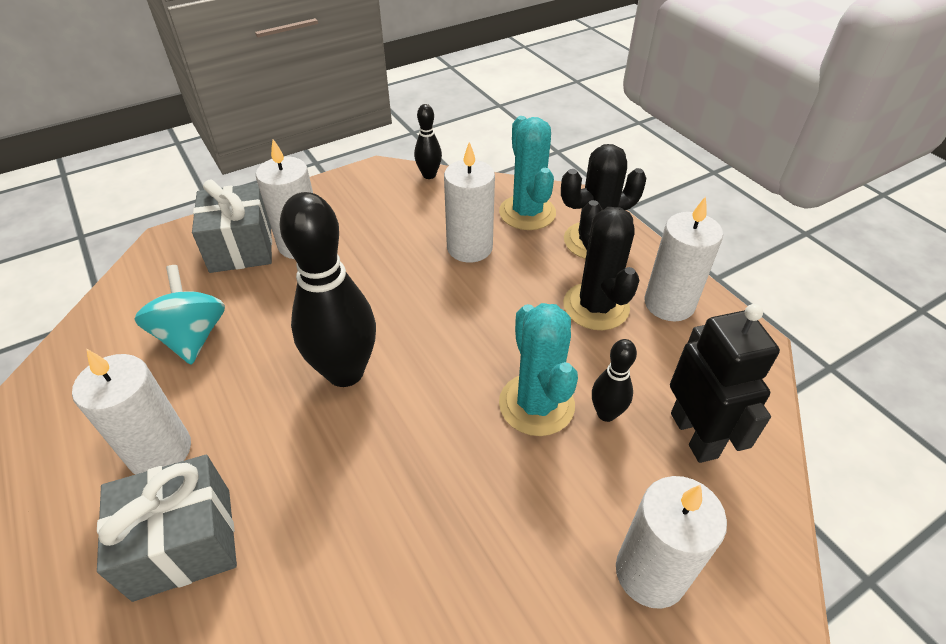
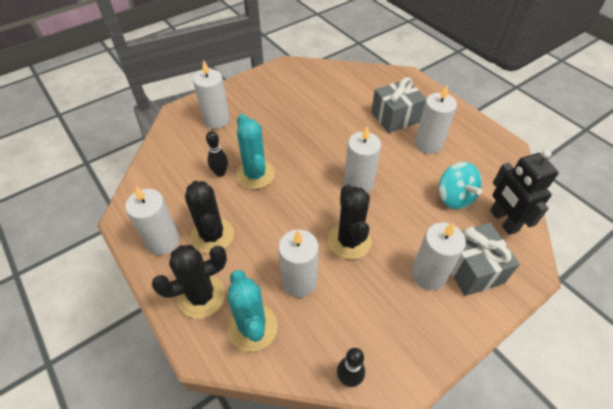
camera: 175 degrees right, 5 degrees up
(345, 372) = (358, 184): black bowling pin -> white candle
(390, 287) = (349, 241): none -> black cactus
(694, 435) = (180, 166): black robot -> black robot (503, 221)

